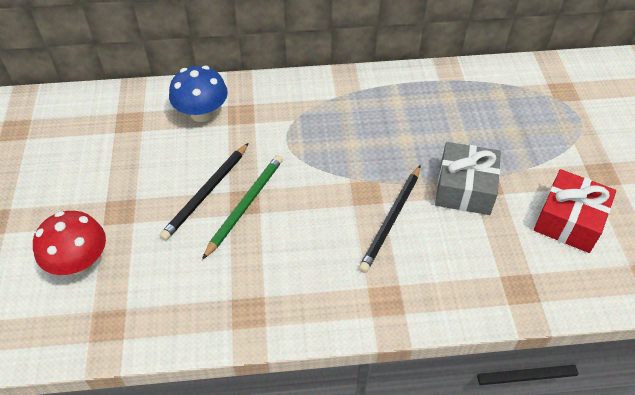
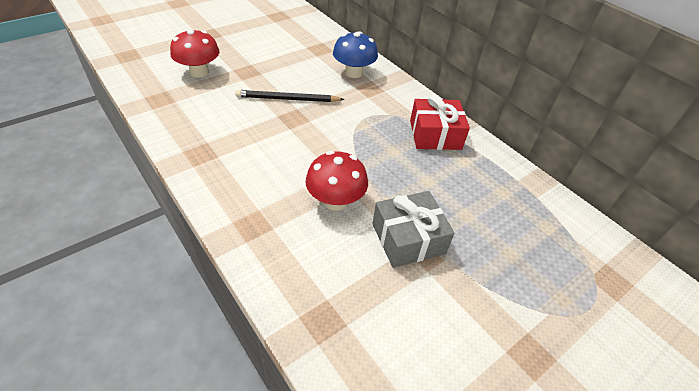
camera: 55 degrees right, 5 degrees down
(245, 206) = (290, 119): green pencil -> none
(391, 220) = (335, 201): black pencil -> red mushroom
(568, 220) = (438, 340): red gift -> red gift (435, 135)

